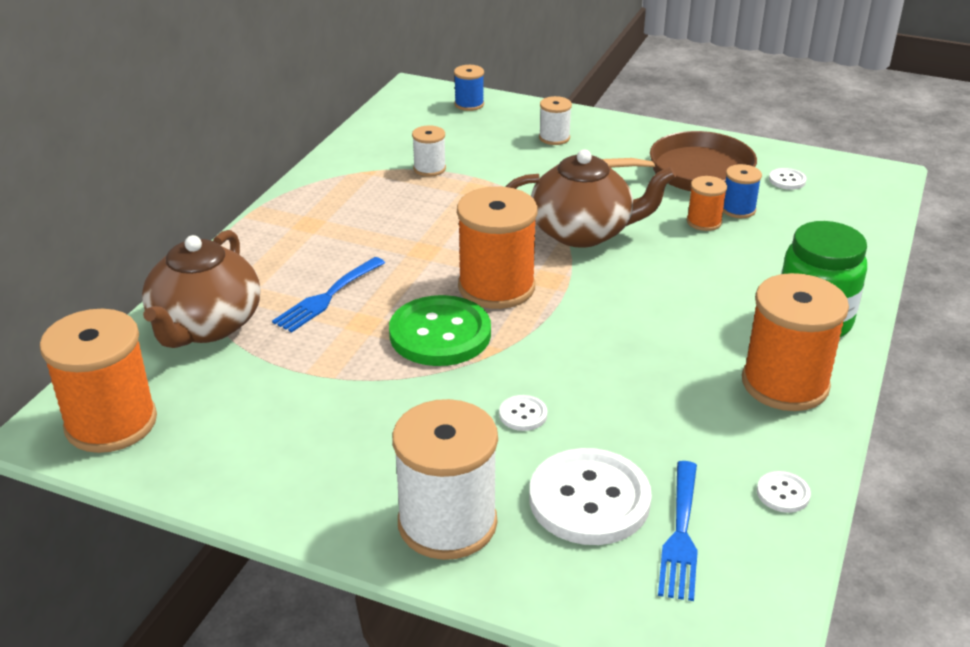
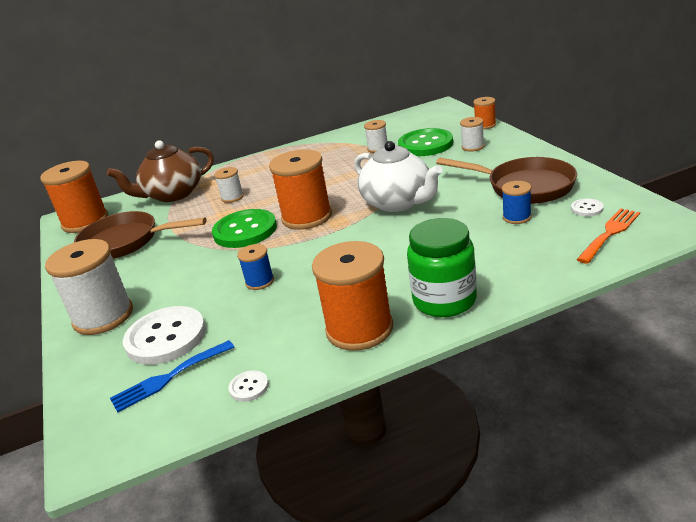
camera: 50 degrees right, 5 degrees down
(267, 420) = (126, 242): none -> brown pan
(327, 297) = (232, 197): blue fork -> white spool
(469, 104) = (456, 119): blue spool -> blue spool (259, 281)
(488, 148) = (425, 144): none -> green button
(523, 414) = (211, 283): white button -> none
(583, 232) = (398, 202): brown teapot -> white teapot
(704, 222) = (480, 218): orange spool -> orange spool (485, 125)
(844, 200) = (610, 233): none -> orange fork

